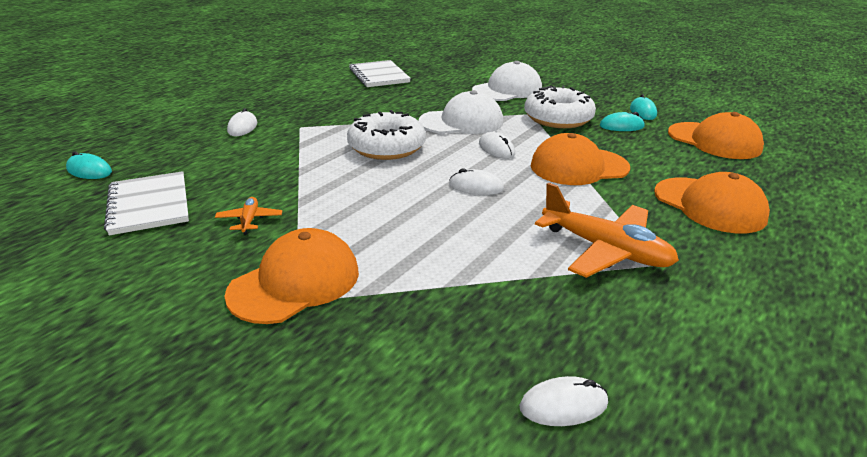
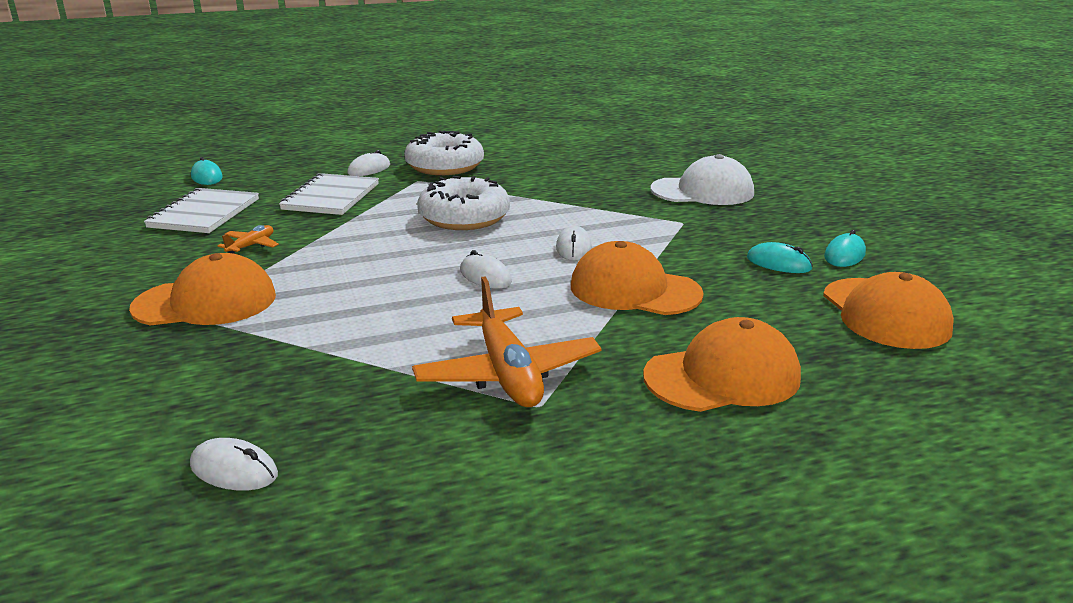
camera: 35 degrees right, 5 degrees down
(379, 76) = (579, 147): white notebook -> white notebook (331, 197)
(461, 122) = (585, 212): white cap -> none
(558, 118) = (708, 235): white donut -> white donut (445, 166)
(709, 205) = (722, 376): orange cap -> orange cap turned 105 degrees counterclockwise

